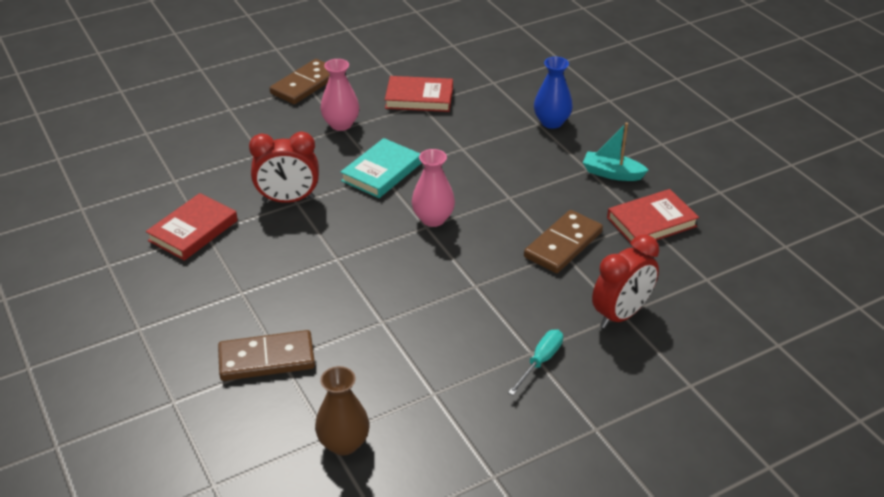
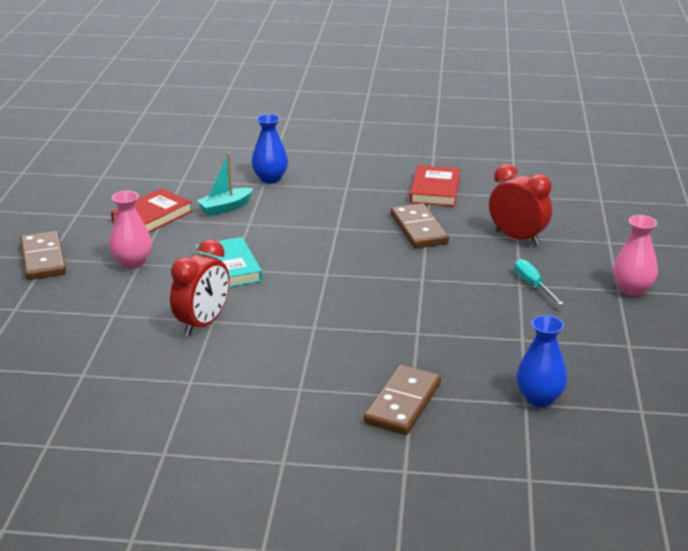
camera: 55 degrees left, 10 degrees down
(193, 230) = (178, 388): red book -> none
(344, 443) = (539, 398): brown vase -> blue vase
(433, 219) = (321, 267): pink vase -> pink vase (632, 289)
(612, 173) = (363, 182): turquoise boat -> turquoise boat (225, 208)
(621, 315) = (517, 238): red clock -> red clock turned 45 degrees counterclockwise

